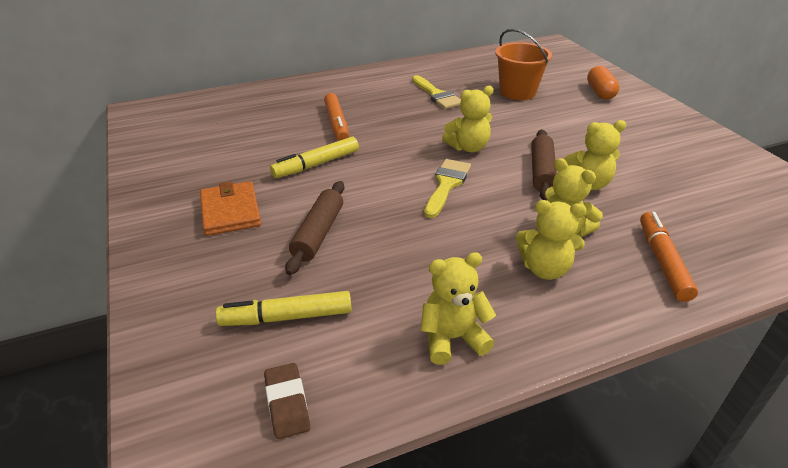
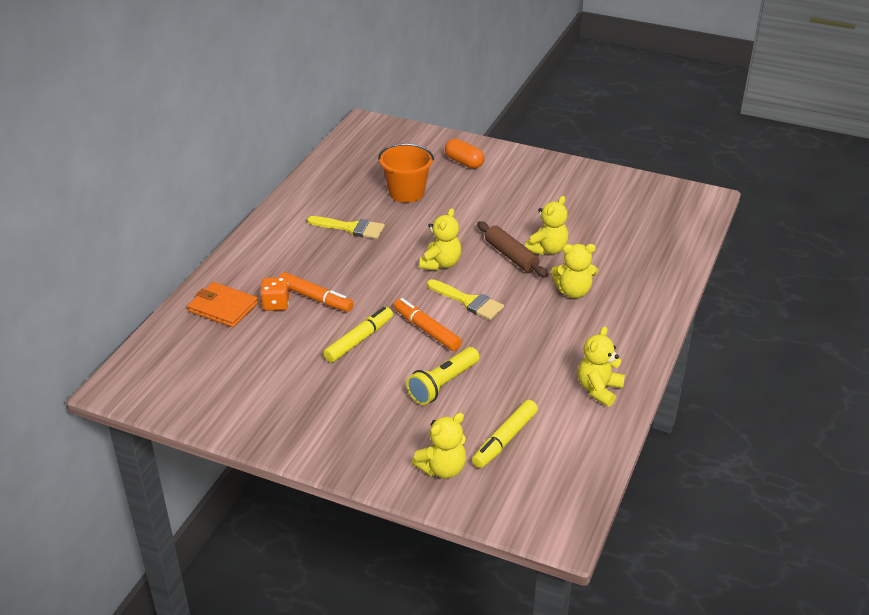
camera: 45 degrees left, 0 degrees up
(230, 211) = (361, 409): orange wallet -> orange wallet (223, 307)
(287, 403) = (571, 473): brown eraser -> none
(305, 114) = (276, 304): none -> orange dice
(316, 164) = (359, 340): yellow marker -> yellow marker turned 150 degrees counterclockwise
(318, 233) = (442, 384): brown rolling pin -> yellow flashlight
(446, 185) = (468, 301): yellow brush -> yellow brush turned 150 degrees clockwise
(545, 269) = (593, 322): yellow teddy bear -> yellow teddy bear (442, 469)
(662, 261) = (640, 279): orange marker -> orange marker (427, 330)

